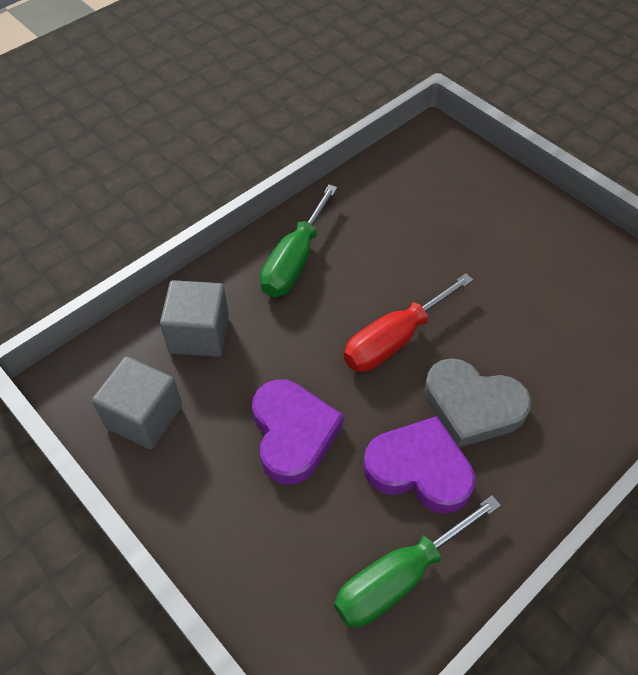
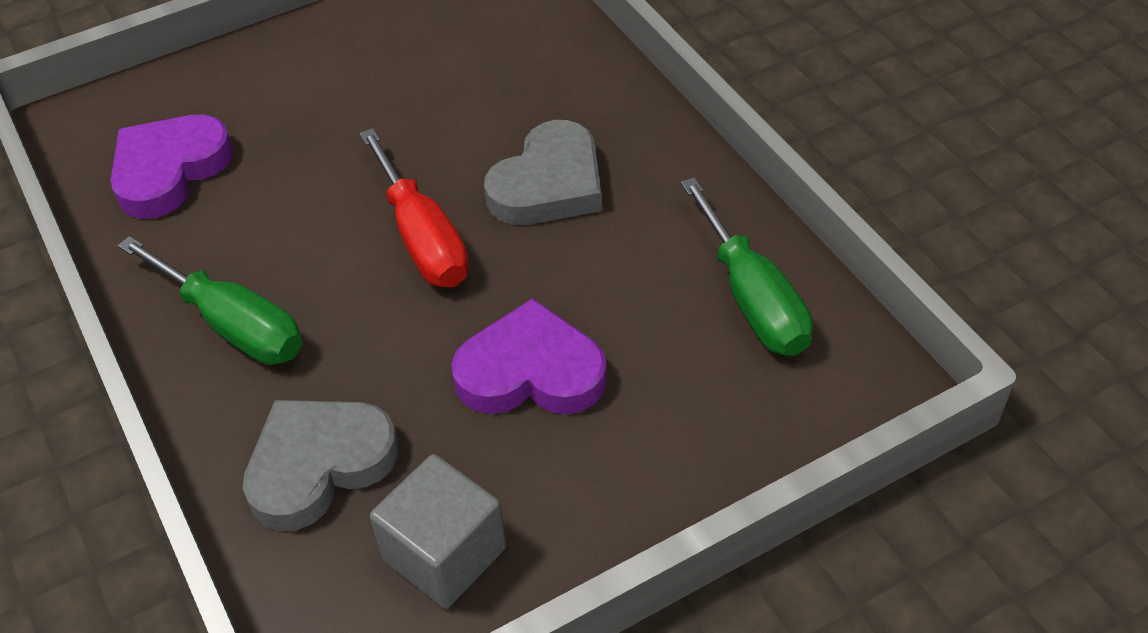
camera: 75 degrees left, 5 degrees down
(199, 334) = (319, 465): grey cube -> grey heart
(419, 469) = (619, 252): purple heart -> purple heart (169, 170)

